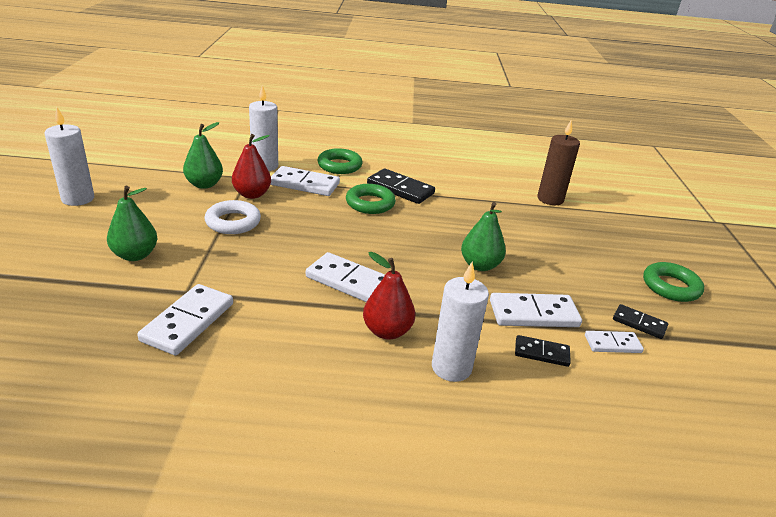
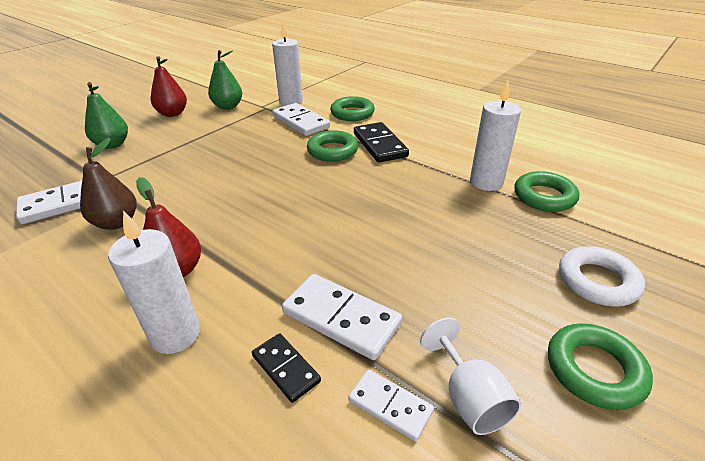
camera: 40 degrees right, 5 degrees up
(78, 199) = (141, 99): white candle -> white candle (486, 182)
(233, 222) = (205, 138): white ring -> white ring (597, 281)
(252, 194) = (249, 121): red pear -> red pear (173, 114)
(273, 319) = (116, 222): none -> brown pear
(349, 281) = (215, 213): white domino -> none
(480, 265) = (356, 241): green pear -> none
(550, 199) = (544, 196): brown candle -> green ring
(639, 323) = (469, 398): black domino -> white goblet

